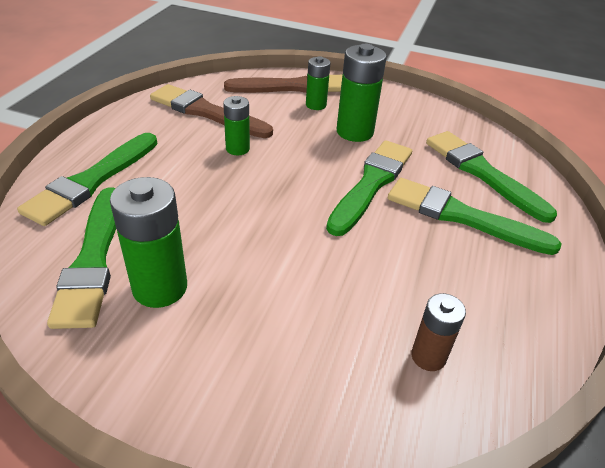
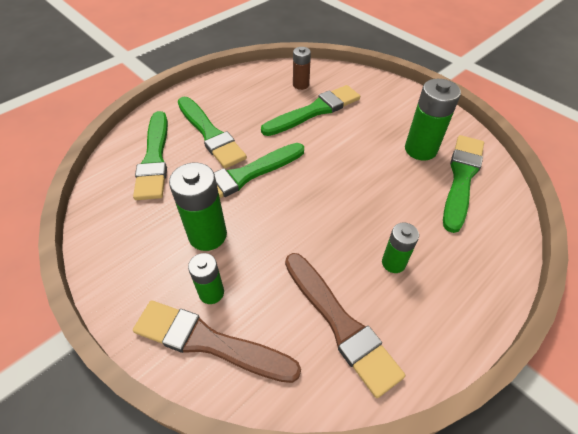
camera: 150 degrees left, 10 degrees up
(92, 181) = (468, 252): green brush -> green brush (314, 111)
(237, 149) = (330, 250): green battery -> green battery (393, 263)

